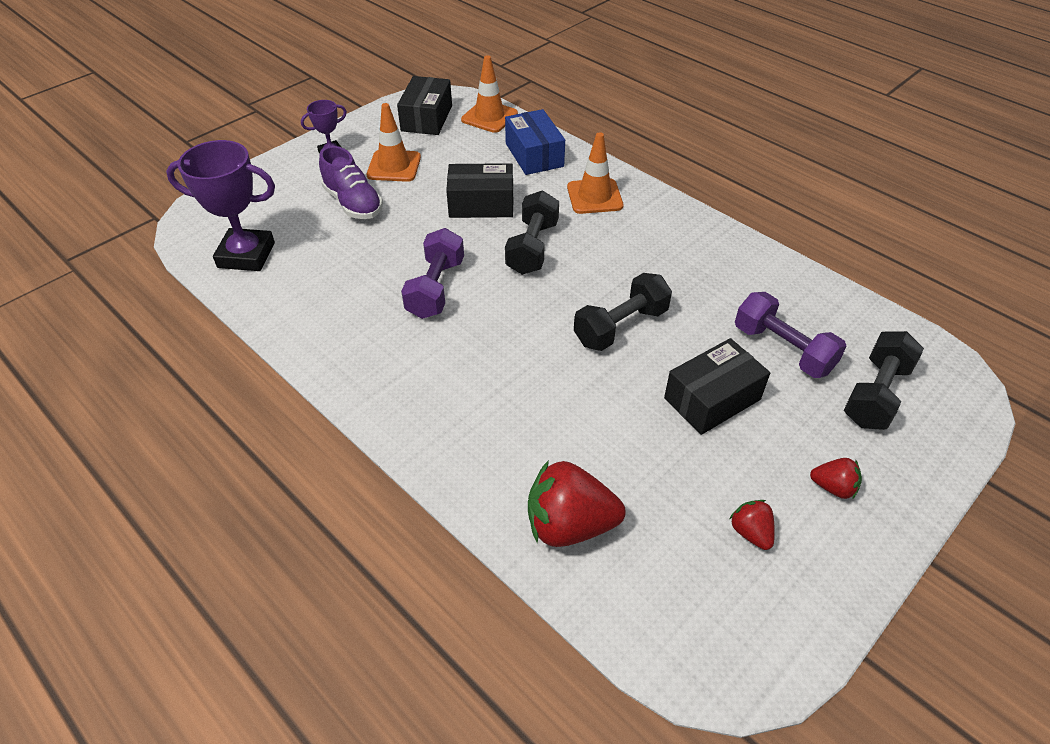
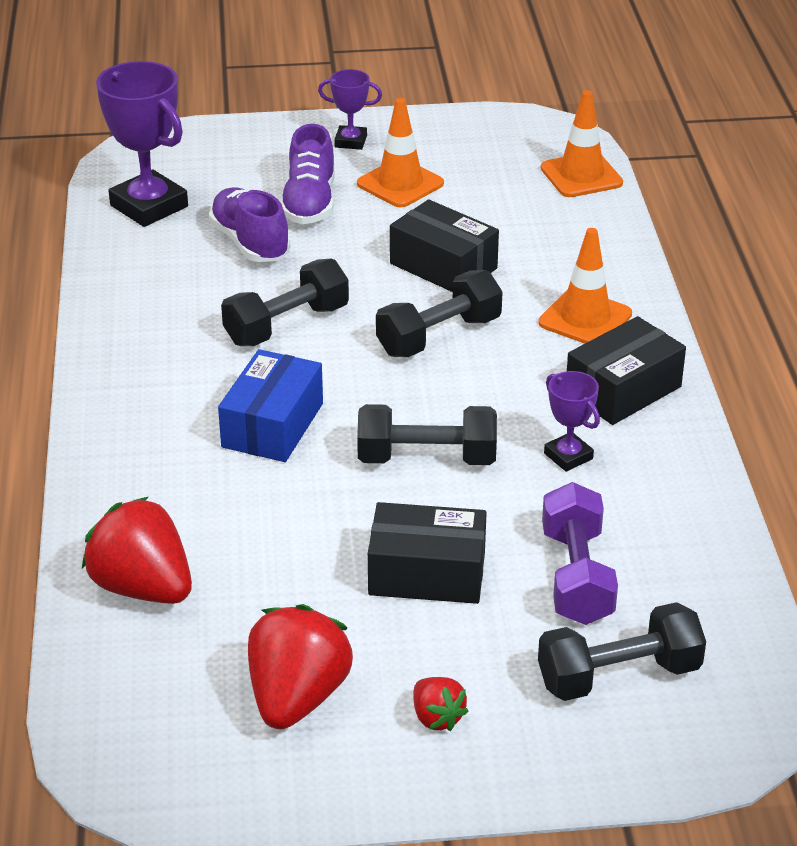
camera: 40 degrees right, 10 degrees down
(346, 247) = (250, 243): none -> purple shoe
(426, 118) = (504, 146): black box -> black box (623, 390)
(435, 288) = (287, 325): purple dumbbell -> black dumbbell
(534, 155) = (576, 241): blue box -> blue box (273, 425)
(688, 281) = (568, 456): none -> purple trophy
(750, 532) = (297, 697): red strawberry -> red strawberry, size x1.97

